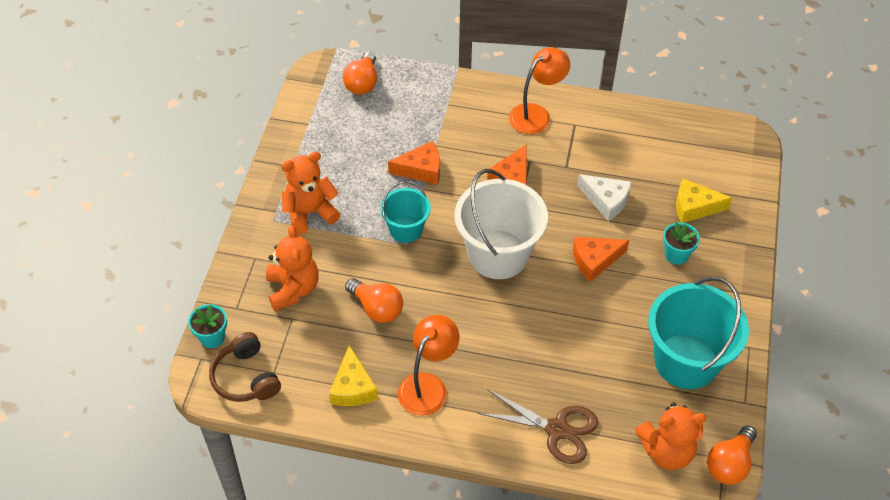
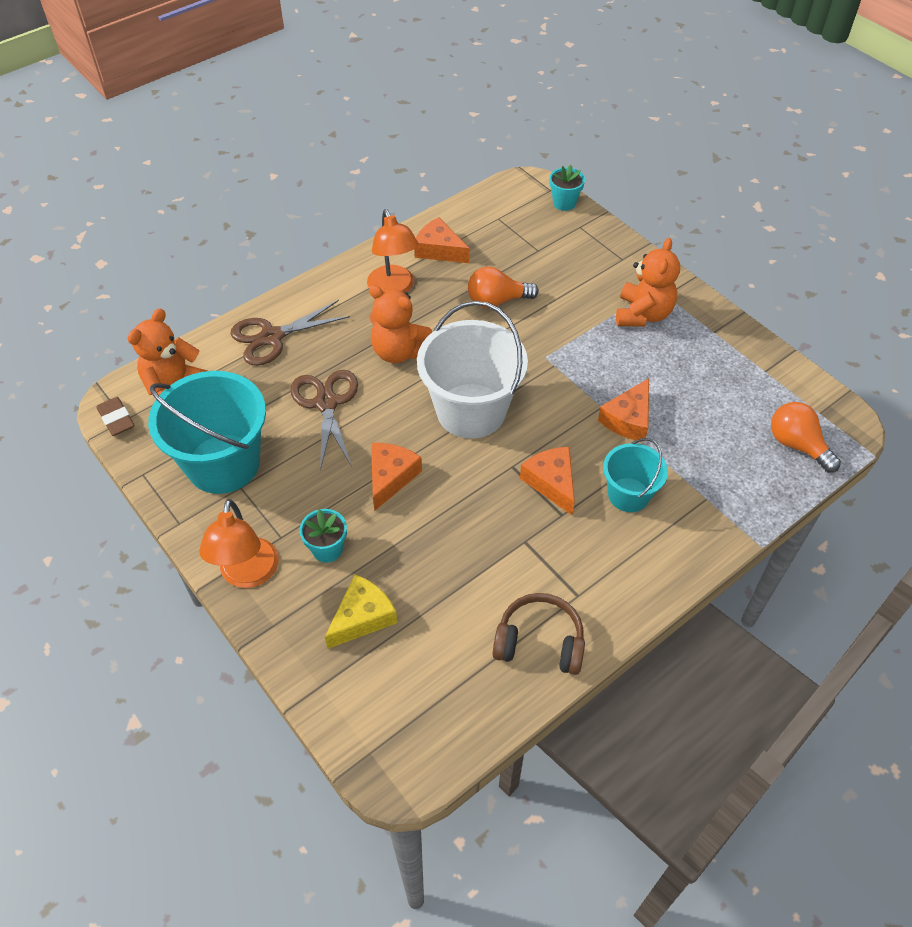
camera: 130 degrees right, 0 degrees up
(245, 377) = (509, 203): brown headphones -> brown headphones (539, 642)
(293, 289) = (567, 264): orange teddy bear -> orange teddy bear (399, 351)
(353, 387) = (439, 250): yellow cheese -> orange cheese
(406, 229) = (563, 365): turquoise bucket -> turquoise bucket (628, 495)
(536, 114) = (624, 569): orange lamp -> orange lamp (248, 574)
(577, 342) = (326, 403): none -> brown scissors
(606, 200) = (448, 542): white cheese -> none
(729, 464) = (116, 419): orange light bulb -> brown eraser

